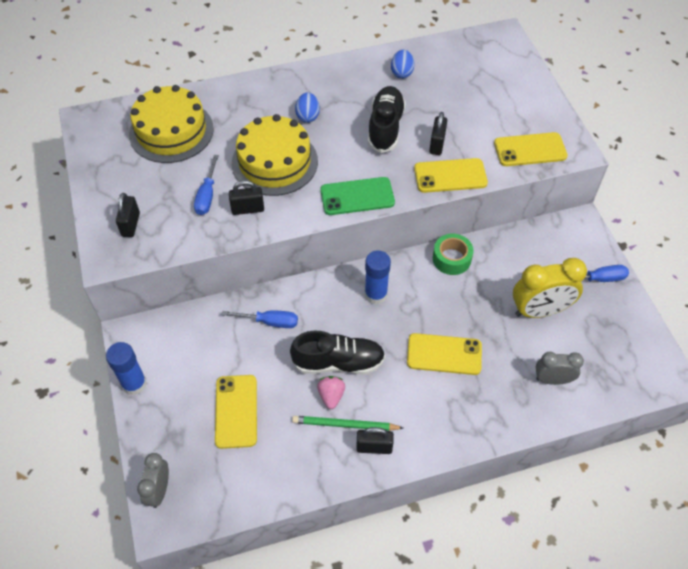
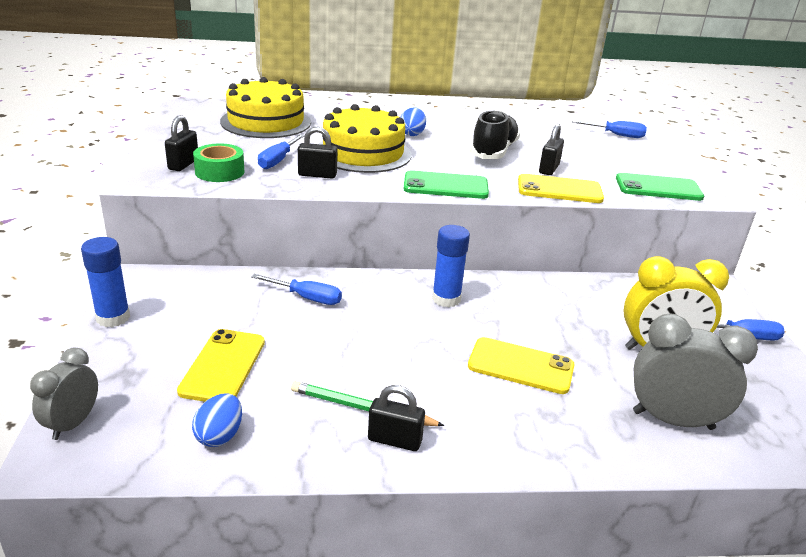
camera: 10 degrees right, 25 degrees down
(331, 396) = (355, 376): pink strawberry -> none
(338, 362) = (377, 347): black shoe -> none
(401, 73) = (521, 126): blue egg -> blue egg (219, 435)
(451, 259) = (549, 287): green tape -> green tape (220, 172)
(488, 66) = (616, 135): none -> blue screwdriver
(530, 150) = (658, 188): yellow phone -> green phone
(552, 380) = (672, 420): grey clock -> grey clock, size x1.64

